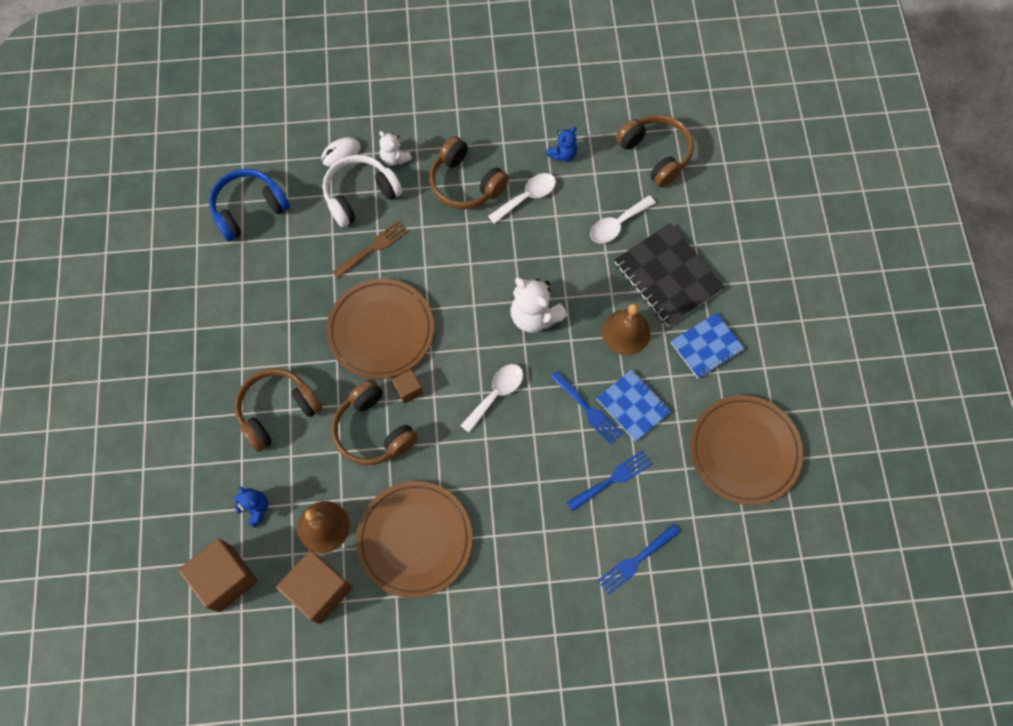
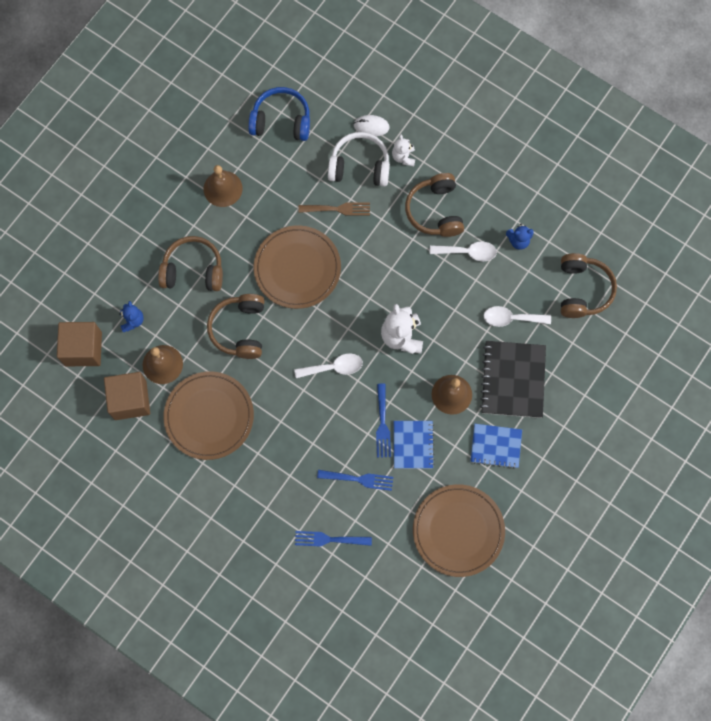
camera: 40 degrees right, 5 degrees up
(243, 312) = (223, 188): none -> brown bell
(408, 390) = (282, 321): brown cube -> none

